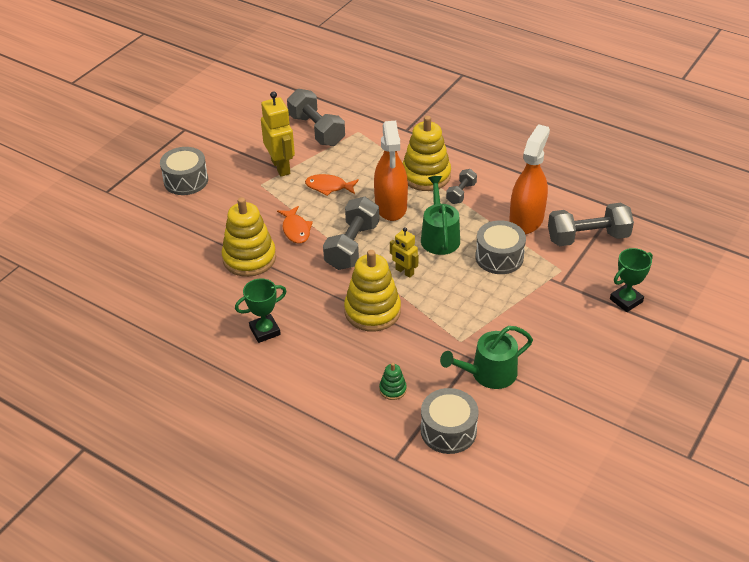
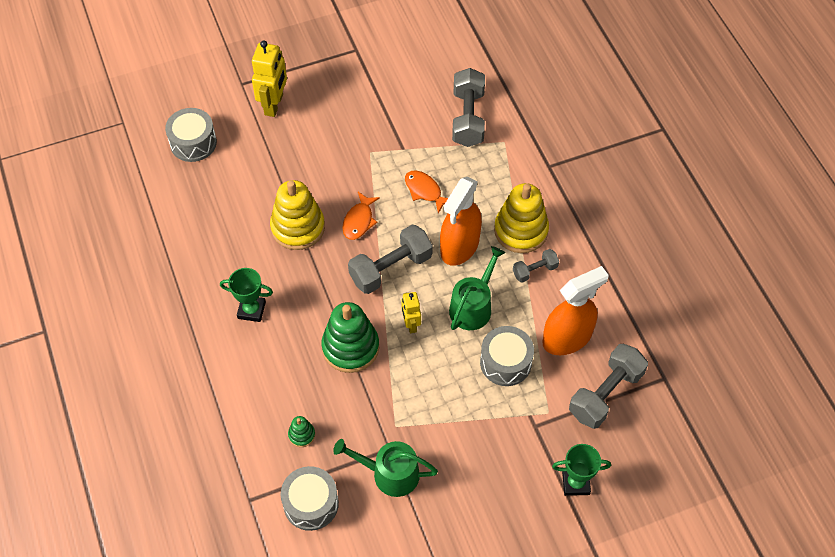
camera: 35 degrees right, 15 degrees up
(186, 180) = (312, 110): grey drum -> grey drum (193, 143)
(281, 167) = (402, 143): yellow robot -> yellow robot (274, 105)
(372, 311) = (350, 347): yellow stacking toy -> green stacking toy
(588, 237) = (605, 394): grey dumbbell -> grey dumbbell turned 75 degrees counterclockwise

